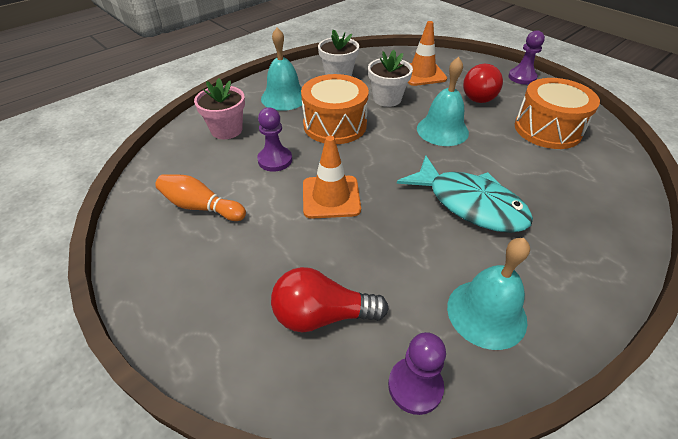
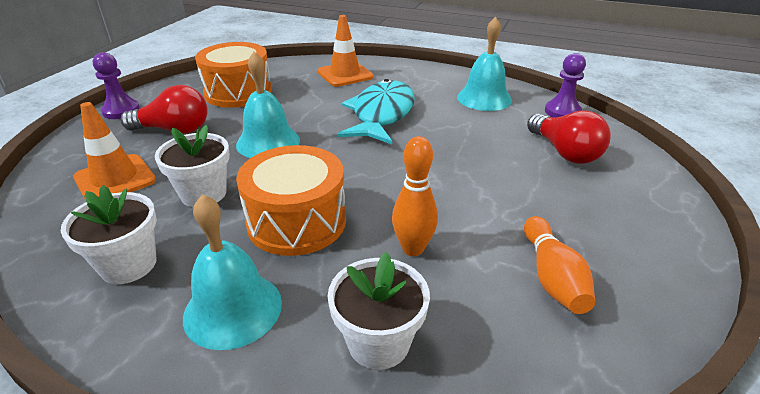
camera: 115 degrees left, 10 degrees down
(226, 130) = (378, 342): pink flower pot -> white flower pot
(275, 160) = (413, 248): purple pawn -> orange bowling pin
(331, 197) = (439, 184): orange traffic cone -> orange traffic cone (345, 74)

